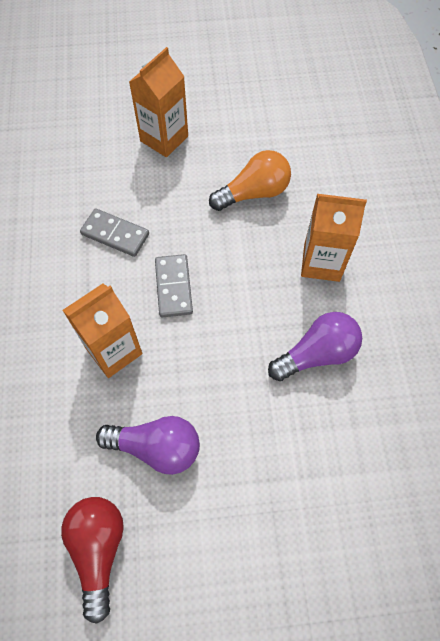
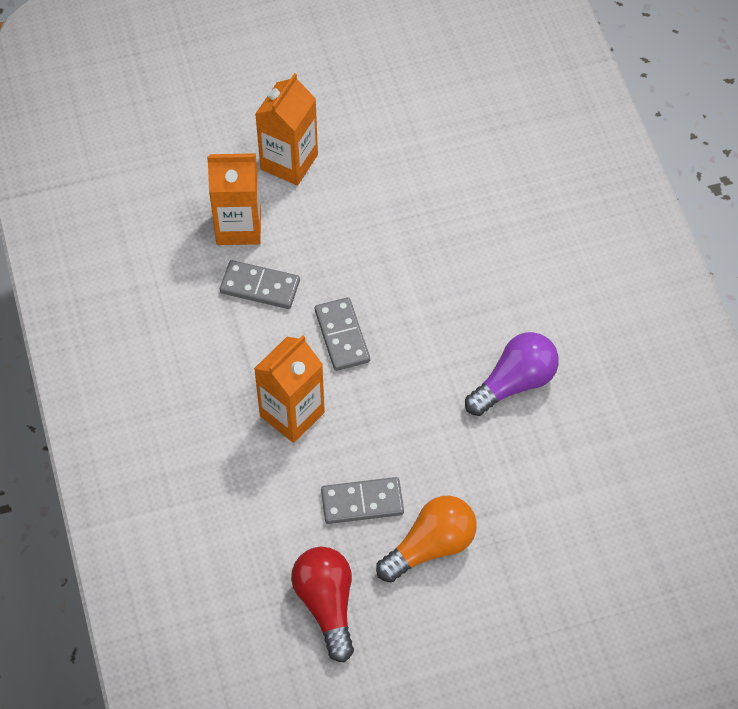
camera: 10 degrees left, 5 degrees down
(156, 447) = (362, 502): purple light bulb -> grey domino
(253, 193) = (411, 214): orange light bulb -> orange light bulb (430, 546)
(321, 262) = (504, 283): orange carton -> orange carton (238, 226)

